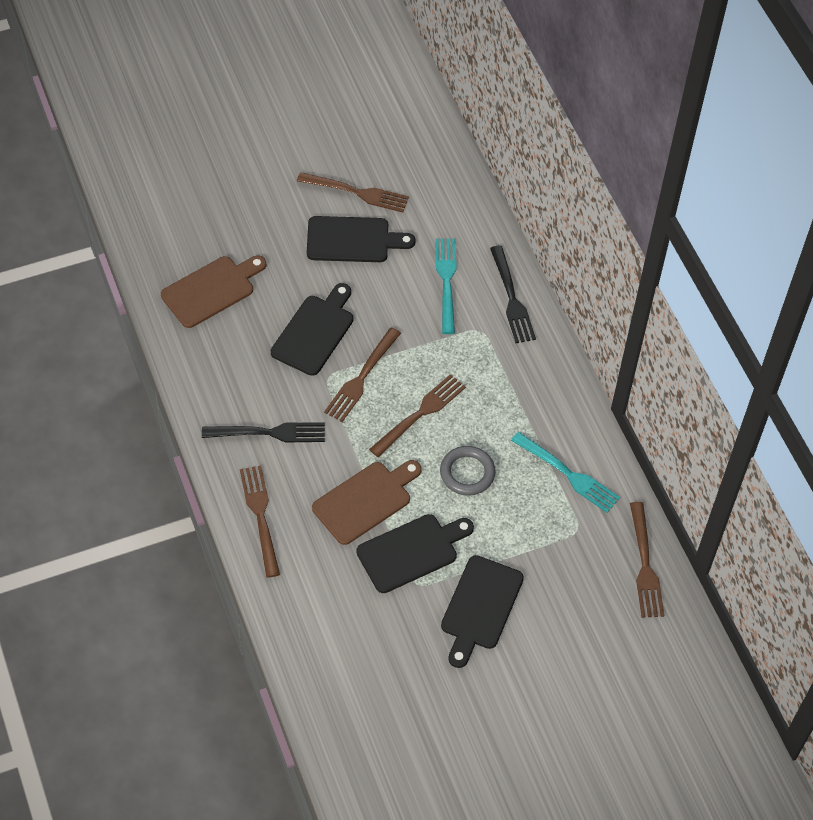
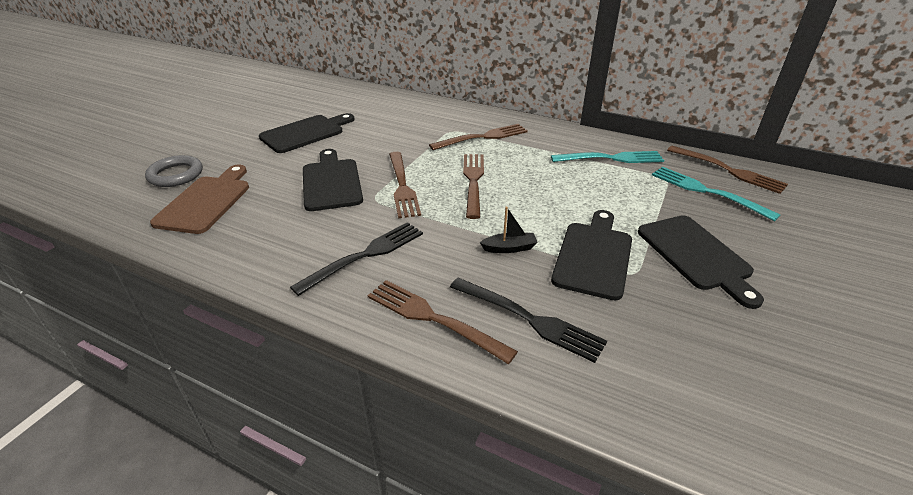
camera: 40 degrees left, 20 degrees down
(357, 192) = (282, 115): brown fork -> brown fork (482, 137)
(366, 500) = (509, 248): brown cutting board -> black boat
(446, 282) = (398, 123): turquoise fork -> turquoise fork (707, 192)
(467, 473) = (553, 191): grey ring -> grey ring (176, 175)
(512, 298) = (450, 112): black fork -> black fork (529, 319)

